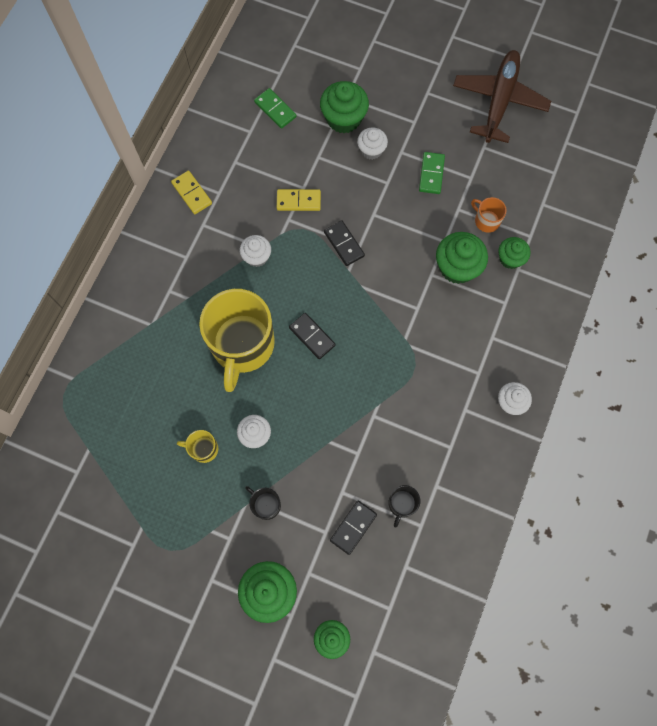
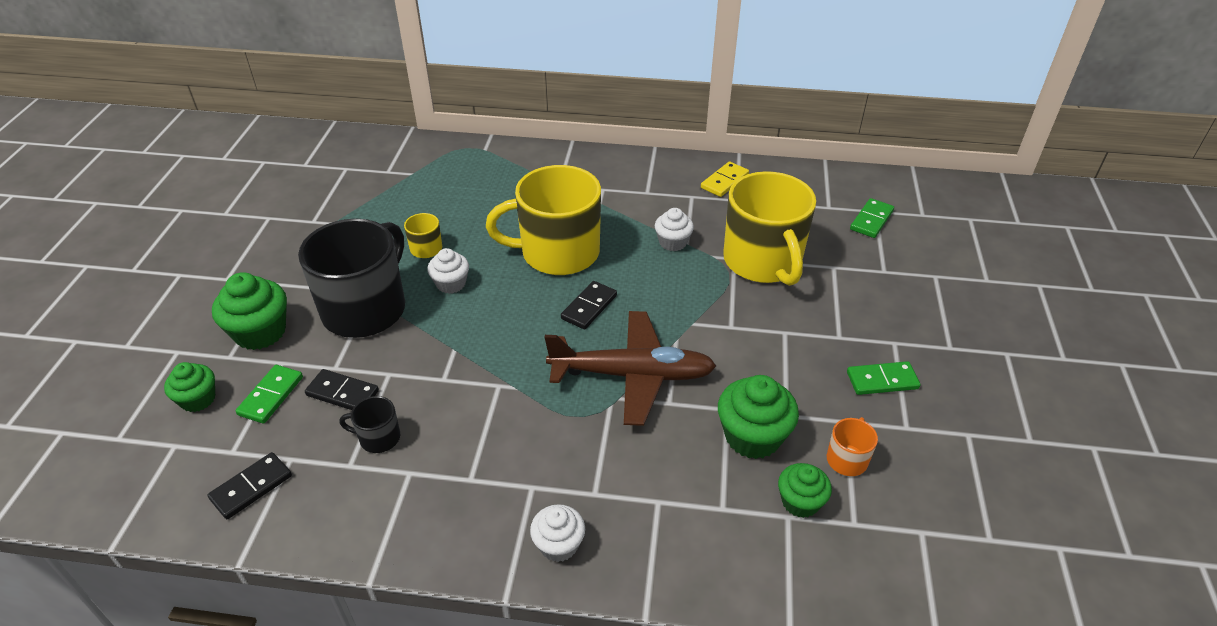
camera: 75 degrees right, 30 degrees down
(266, 504) = (366, 309): black mug -> black mug, size x2.38
(298, 201) = (763, 262): yellow domino -> yellow mug
(342, 581) = (271, 396): none -> green domino
(343, 118) = (902, 279): green cupcake -> none
(344, 244) = (727, 312): black domino -> black domino (251, 487)
(371, 150) = (876, 312): white cupcake -> none
(499, 101) = (1060, 439): brown plane -> brown plane (631, 375)

